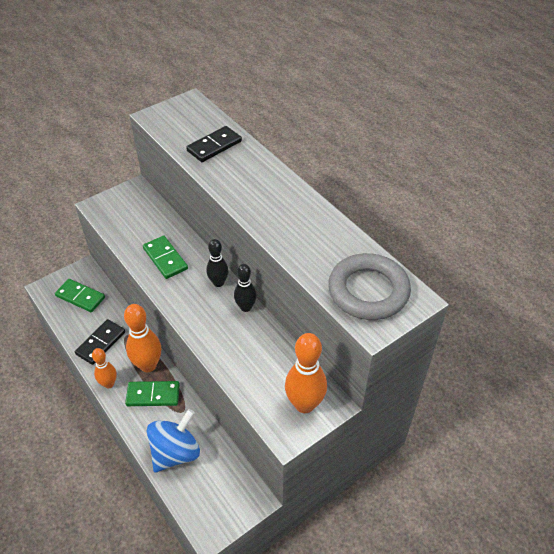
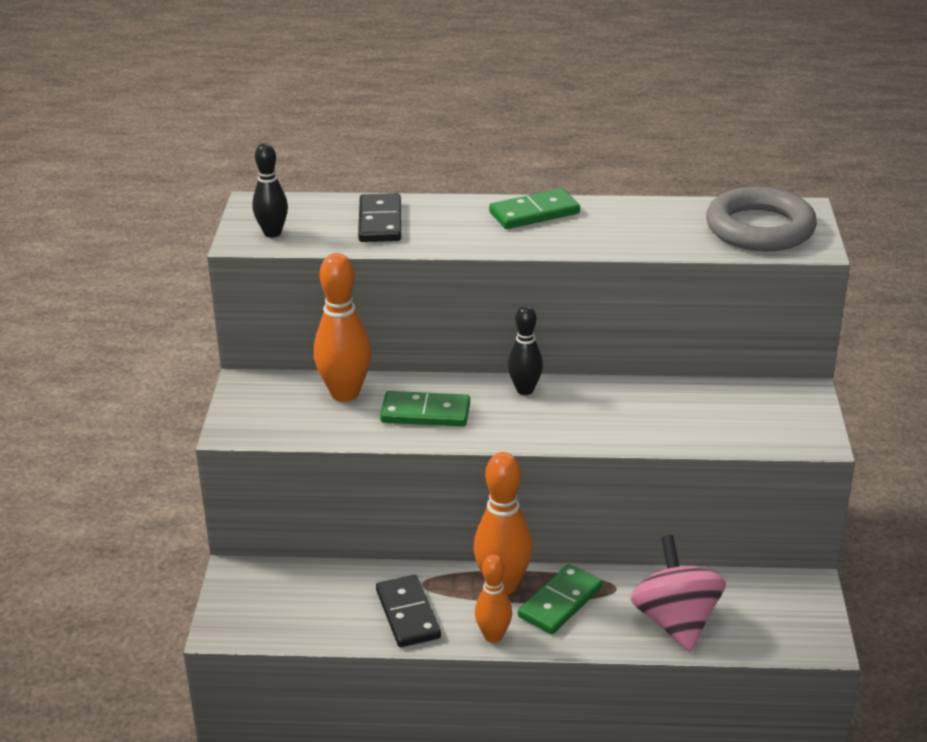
camera: 50 degrees left, 15 degrees down
(80, 297) = (289, 599): green domino -> green domino (534, 213)
(175, 452) = (675, 621): blue spinning top -> pink spinning top
(245, 307) = (592, 387): black bowling pin -> black bowling pin (272, 233)
(304, 404) = (787, 410): orange bowling pin -> orange bowling pin (345, 393)

